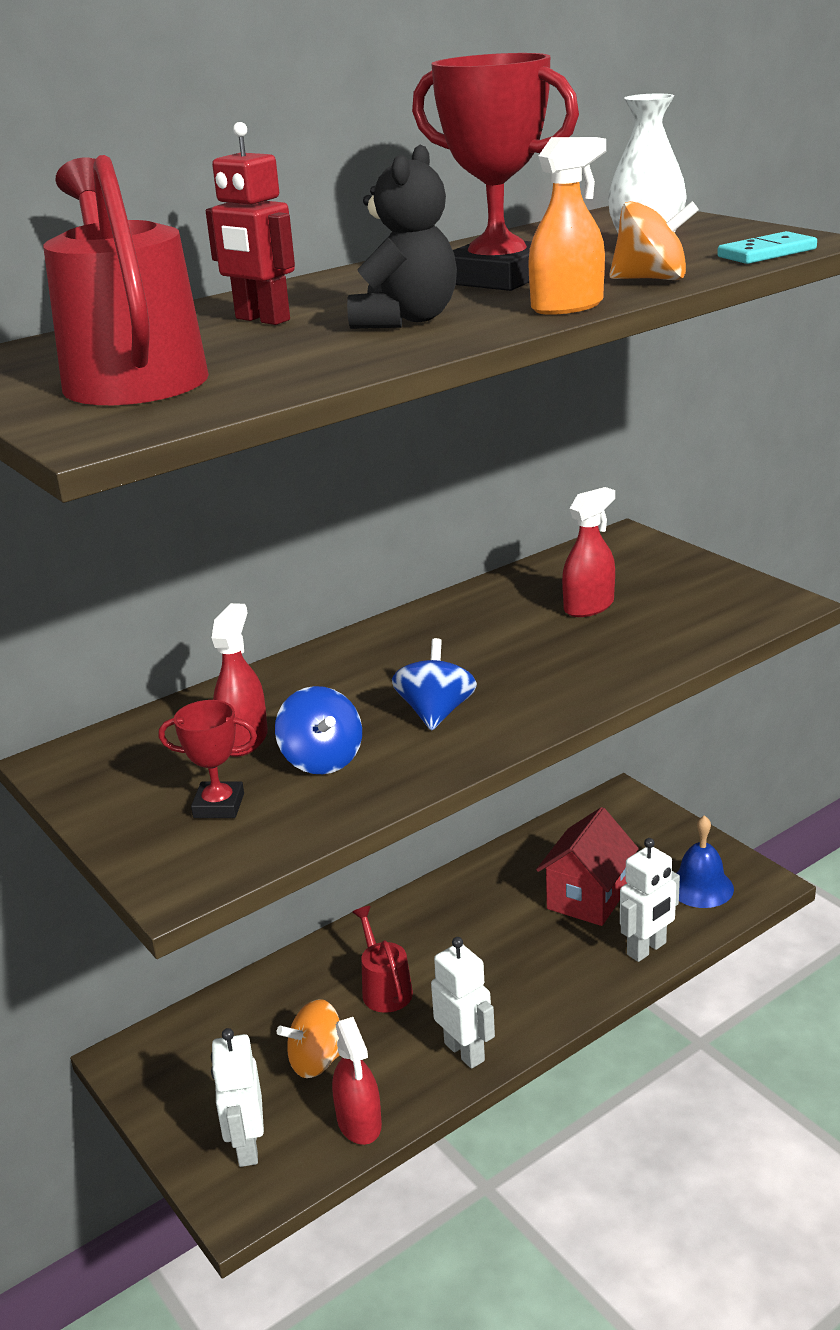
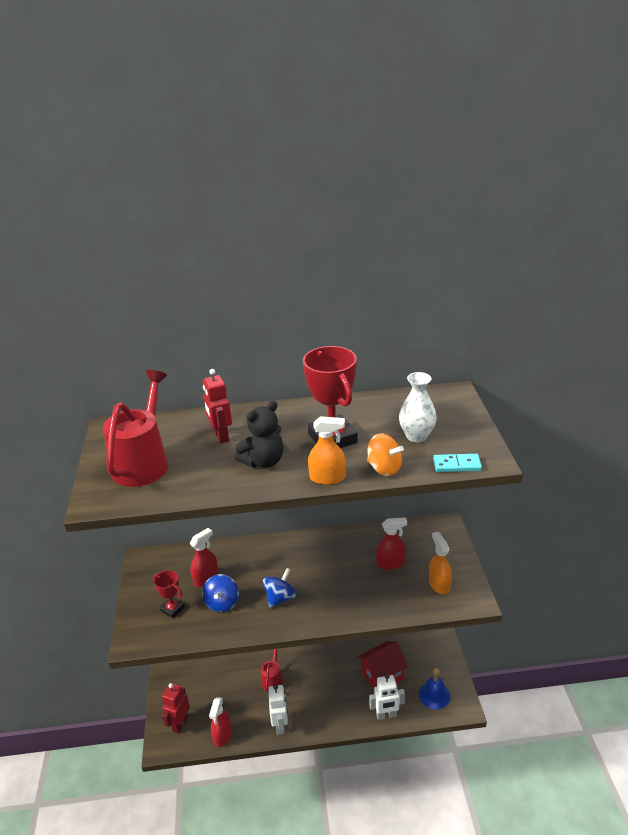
camera: 30 degrees right, 5 degrees up
(246, 1147) = (180, 723): white robot -> red robot
(317, 1061) = (227, 699): orange spinning top -> none
(702, 604) = (439, 584): none -> orange spray bottle

